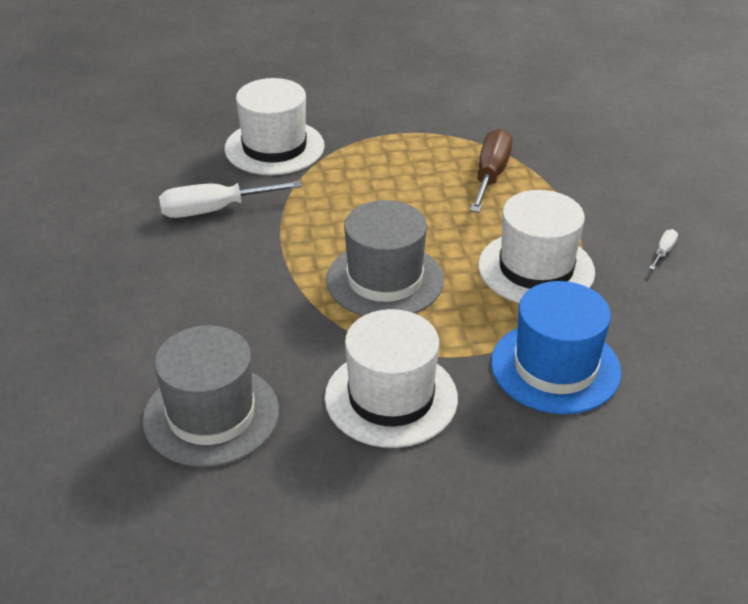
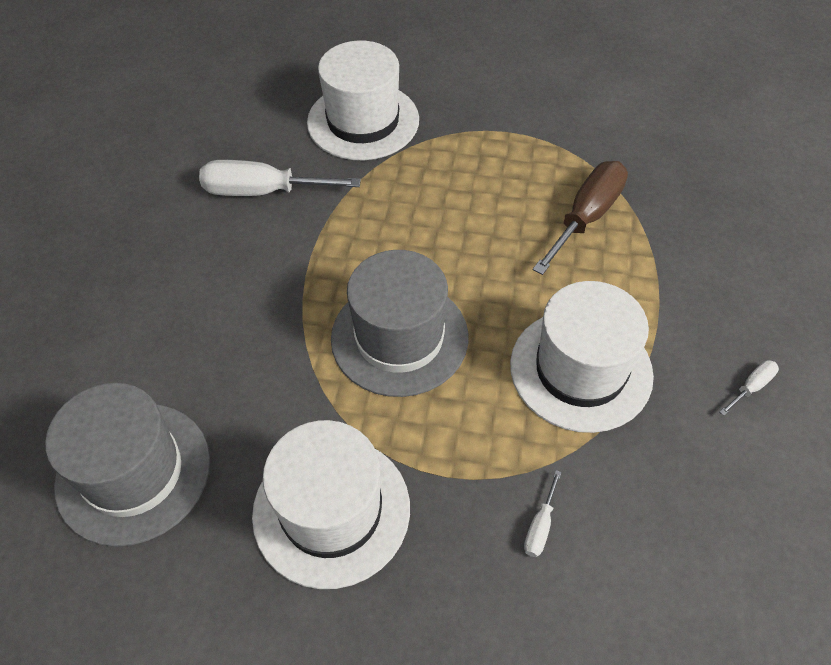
camera: 20 degrees right, 15 degrees up
(555, 367) = (540, 526): blue hat -> white screwdriver

